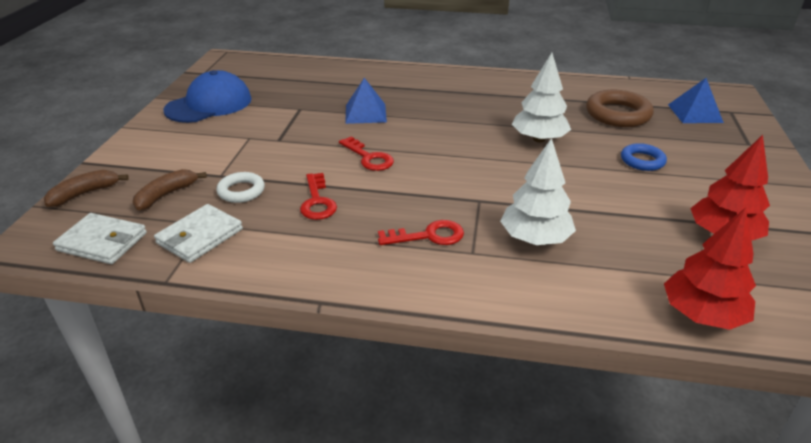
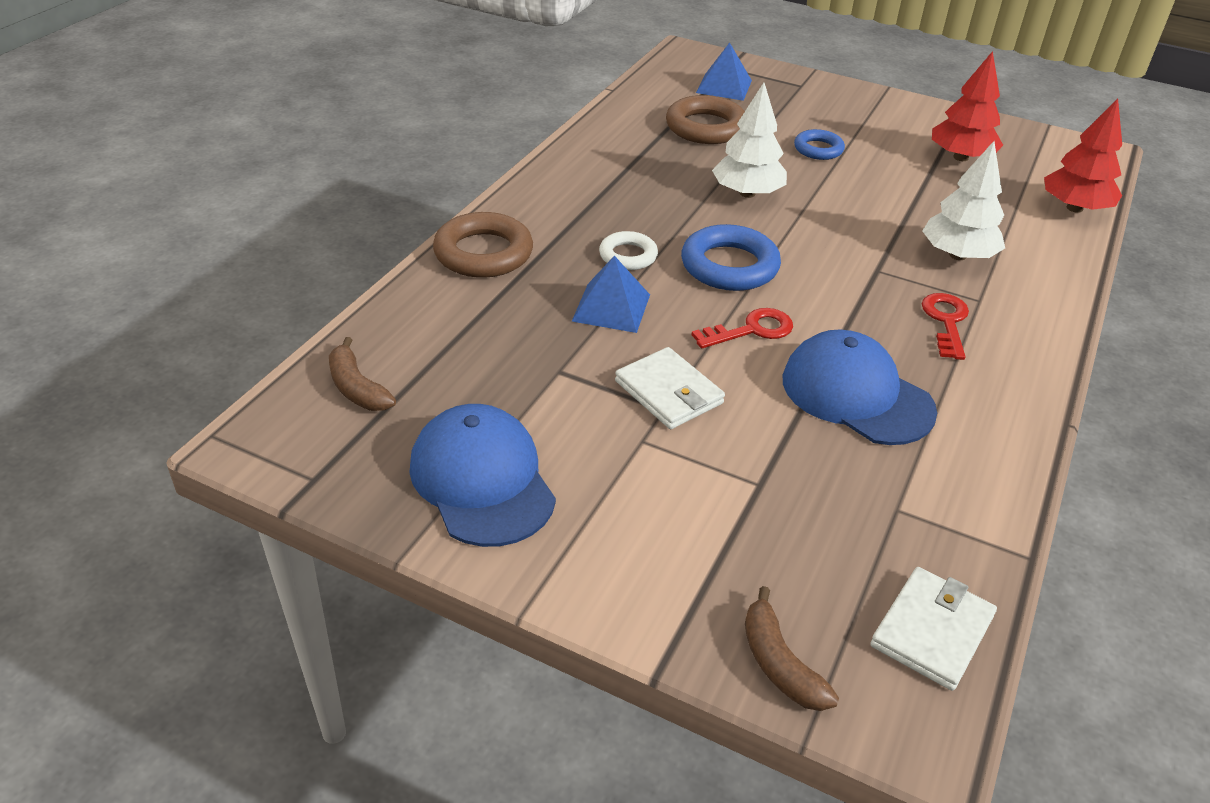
camera: 75 degrees left, 5 degrees up
(166, 195) = (807, 551): brown banana -> brown banana (357, 388)
(200, 236) = (928, 517): white wallet -> white wallet (669, 392)
(241, 191) = (814, 465): white ring -> white ring (628, 256)
(317, 201) = (856, 394): red key -> blue cap
(395, 74) = (483, 253): none -> brown ring
(437, 143) = (729, 266): none -> blue ring

